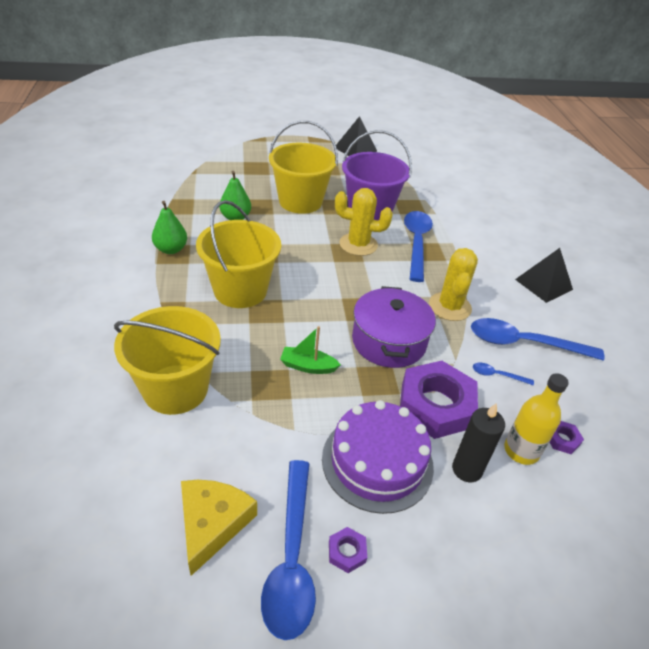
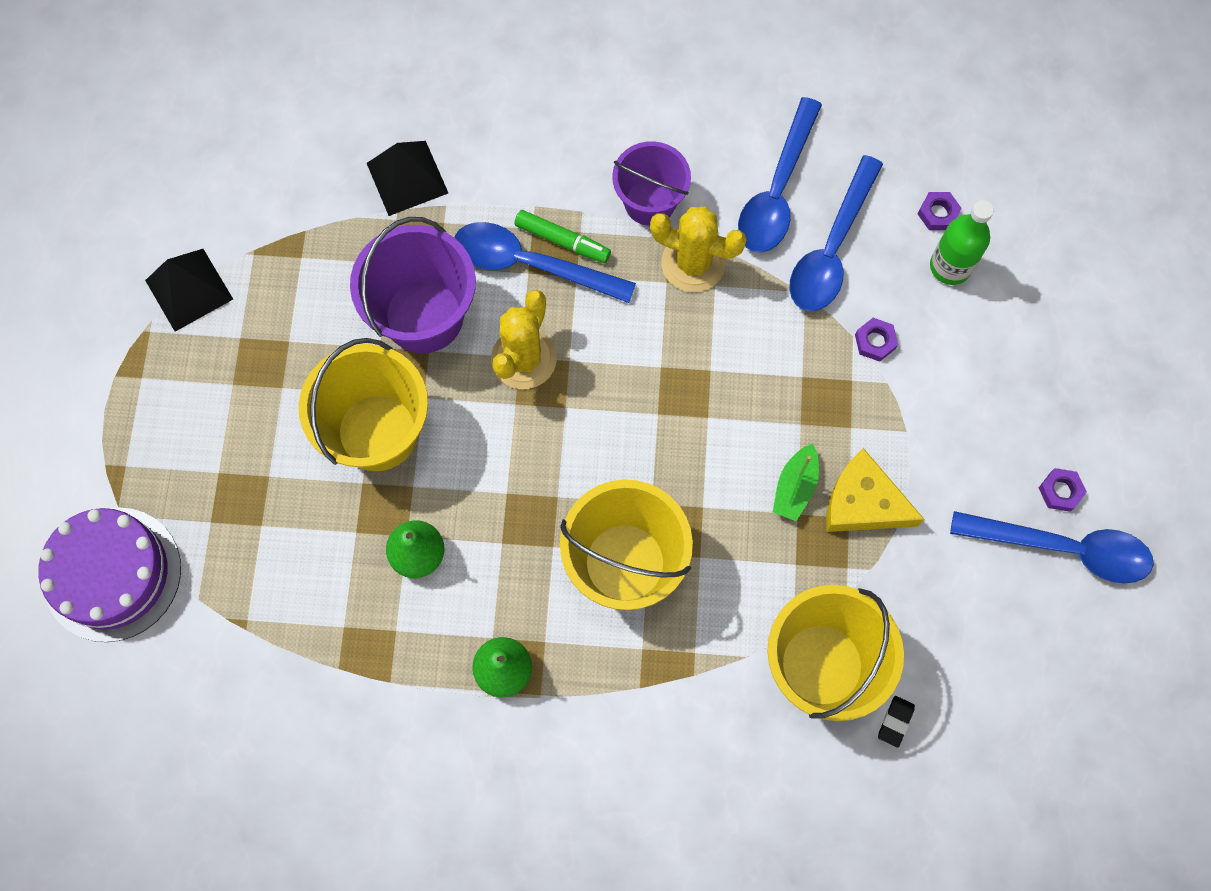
camera: 75 degrees left, 30 degrees up
(130, 437) = (895, 721): none -> black eraser
(212, 523) = (1018, 627): yellow cheese -> yellow cheese (863, 503)
(377, 461) = (953, 433): purple cake -> purple cake (112, 574)
(389, 341) = (757, 369): purple pot -> none
(435, 405) = (875, 341): purple nut -> purple nut, size x0.41
(437, 253) = (562, 240): none -> green marker
(467, 469) = (970, 336): black candle -> none
(480, 286) = (649, 202): none -> purple bucket
(497, 375) = (831, 248): blue spoon -> blue spoon, size x2.29
(521, 451) = (950, 266): yellow bottle -> green bottle
(543, 284) = (656, 110): black pyramid -> black pyramid (407, 178)

